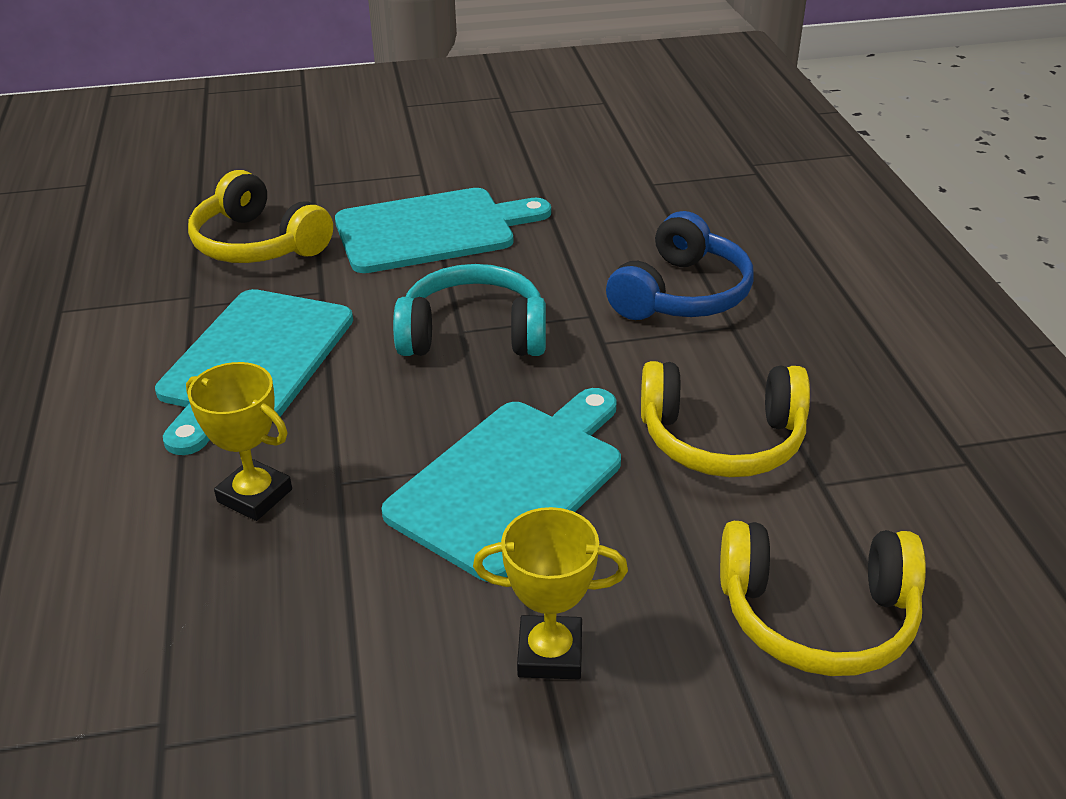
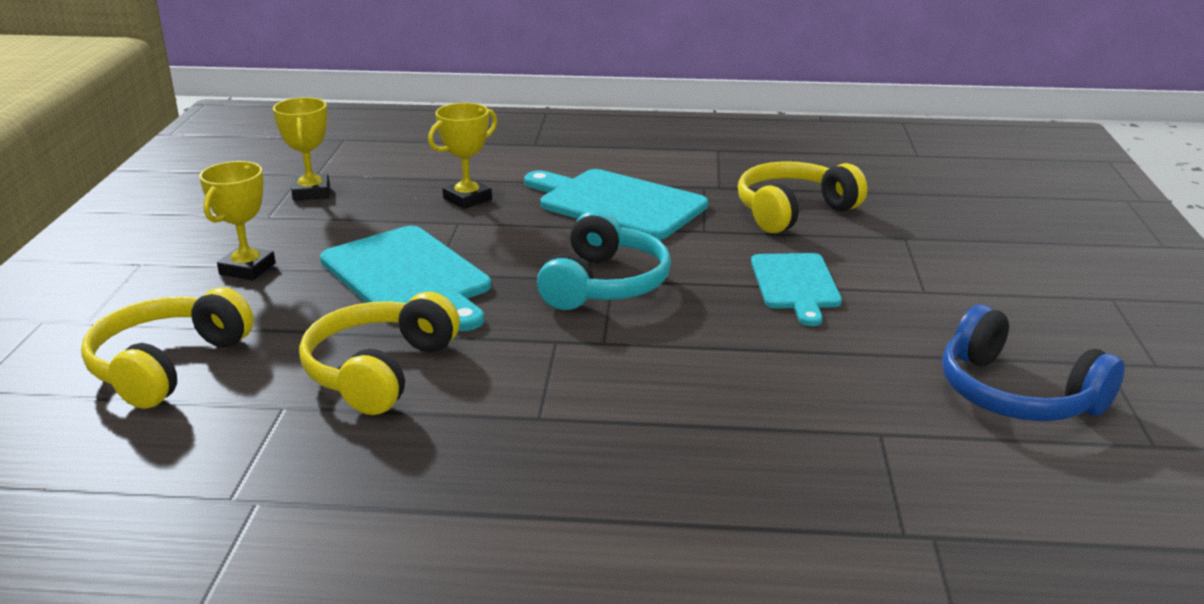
camera: 105 degrees right, 10 degrees down
(249, 695) = (311, 192): none -> yellow trophy
(432, 230) = (795, 284): turquoise cutting board -> turquoise cutting board, size x0.64
(681, 294) = (614, 400): blue headphones -> blue headphones (1016, 395)

